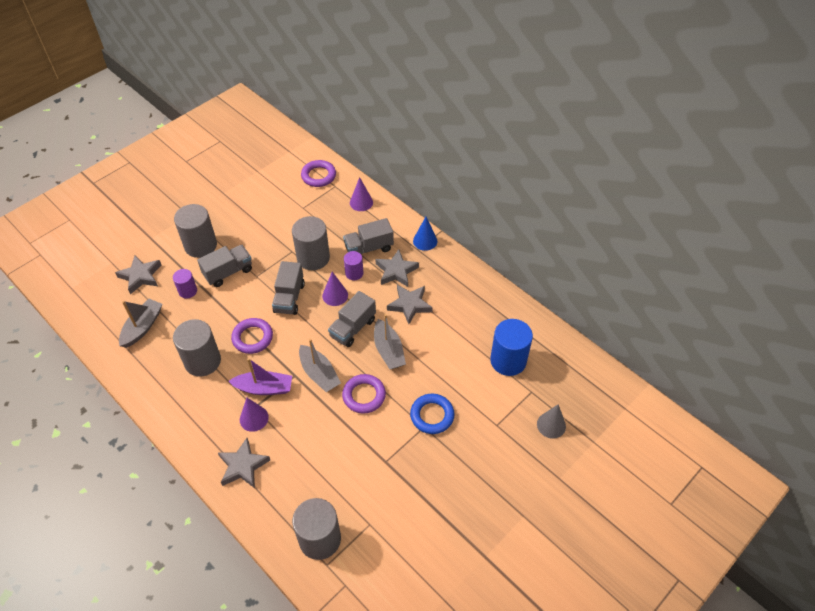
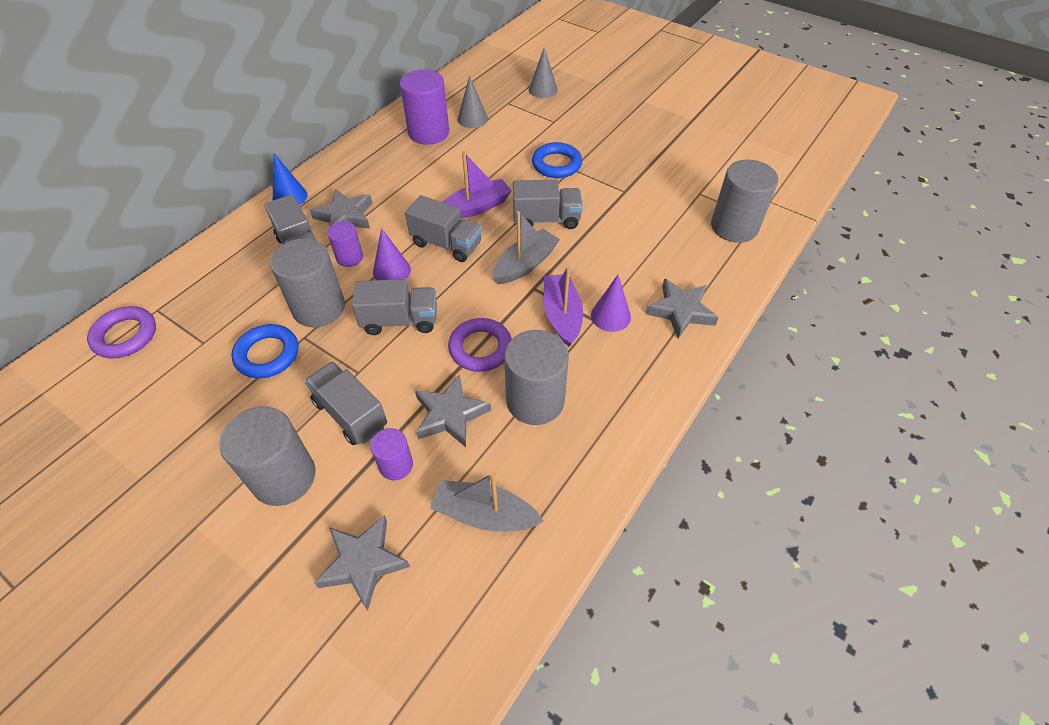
camera: 100 degrees left, 0 degrees up
(284, 235) = (267, 354): none -> blue ring
(361, 202) = (202, 271): purple cone -> none
(364, 395) = (546, 219): purple ring -> grey truck
(388, 350) = (476, 207): grey boat -> purple boat
(409, 305) = (402, 198): grey star -> grey star (450, 414)
(491, 327) = (428, 132): none -> purple cylinder
(508, 360) = (472, 119): blue cylinder -> grey cone

